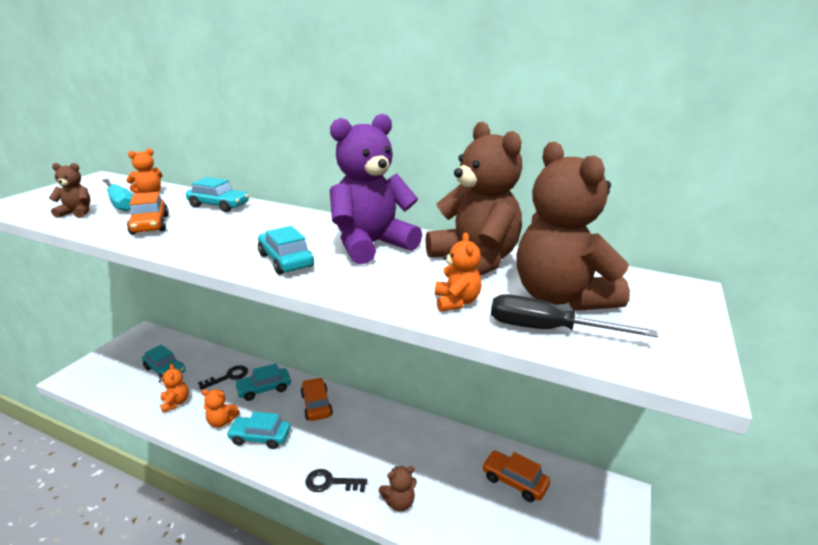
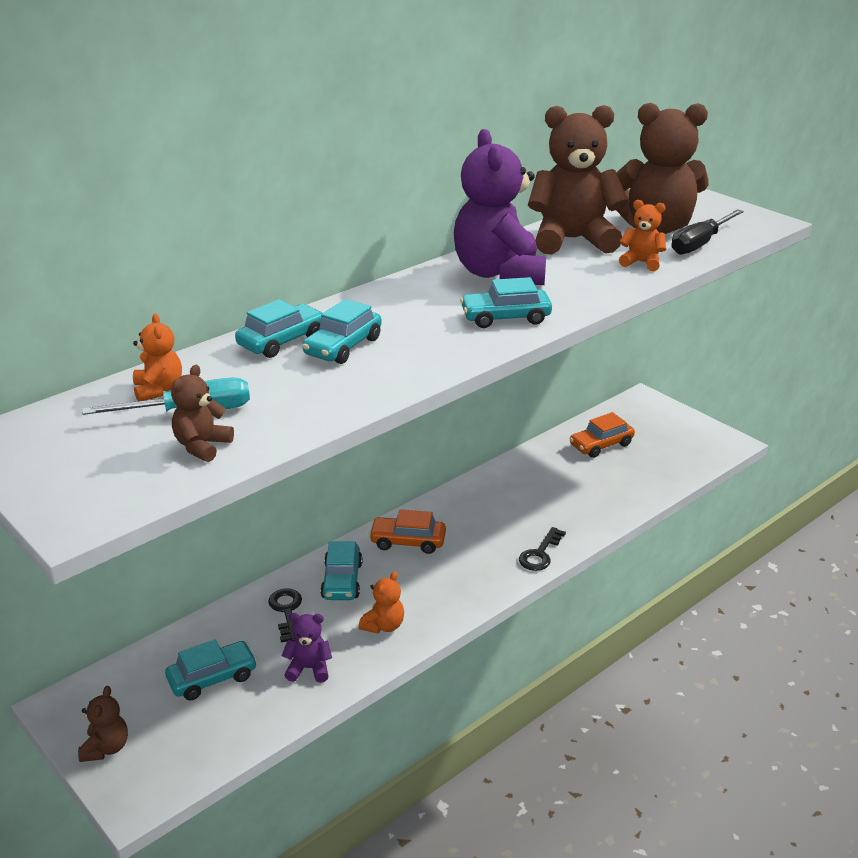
camera: 65 degrees left, 5 degrees up
(150, 225) = (317, 389): orange car -> none
(175, 403) = (309, 668): orange teddy bear -> purple teddy bear
(260, 437) = (436, 595): turquoise car -> turquoise car (343, 347)
(399, 502) = (589, 516): brown teddy bear -> brown teddy bear (106, 748)

